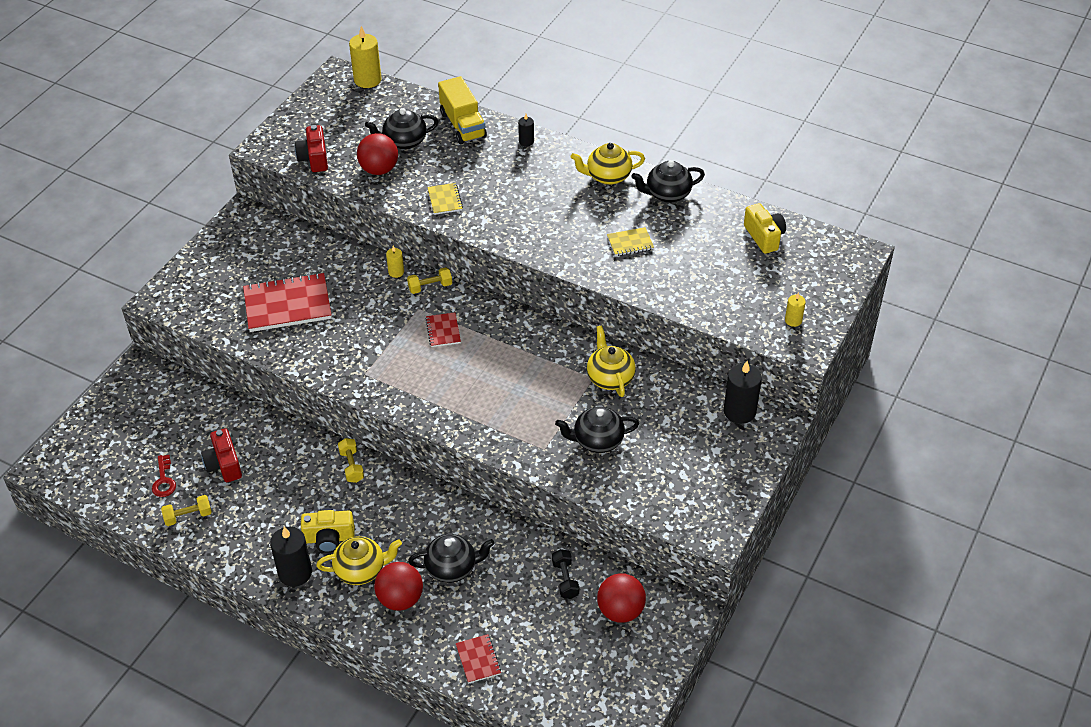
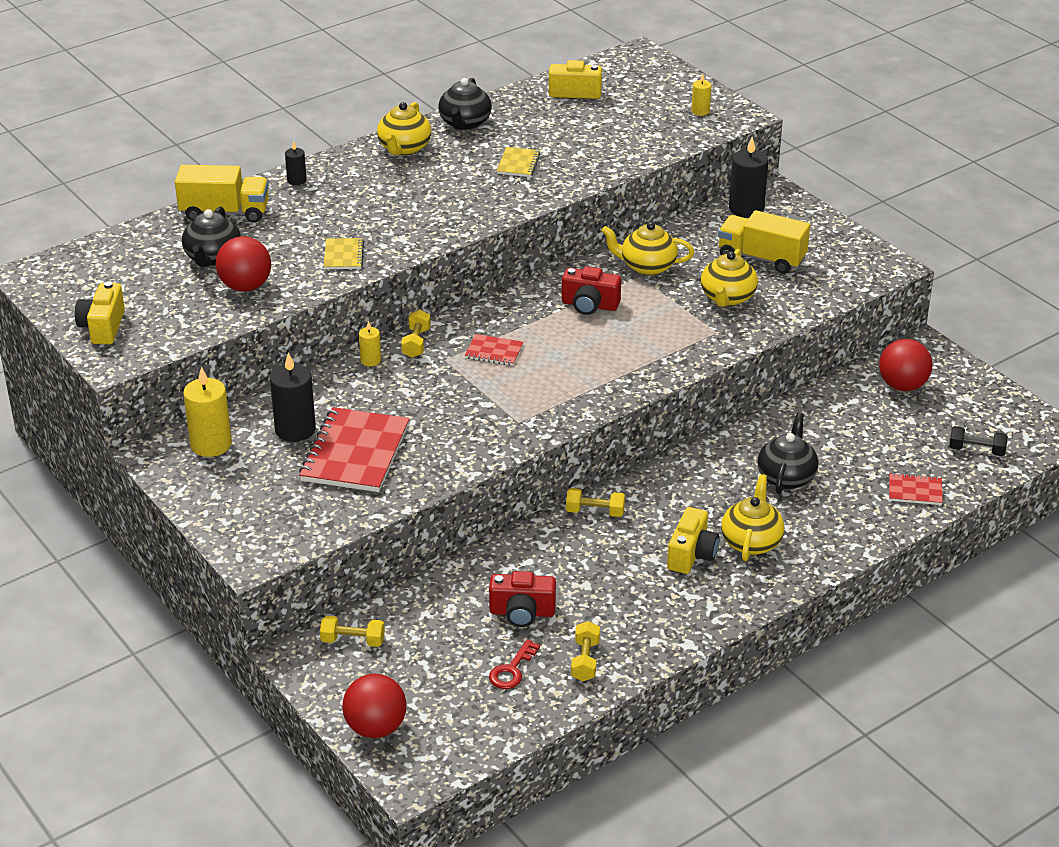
camera: 65 degrees left, 10 degrees down
(161, 390) = (353, 641): none -> yellow dumbbell
(164, 480) = (512, 670): red key -> red key turned 105 degrees clockwise
(295, 573) = (726, 592): black candle -> black candle (295, 430)
(297, 128) = (103, 327): none -> yellow camera
(314, 158) = (176, 327): red camera -> red camera (589, 305)
(367, 80) = (66, 256): yellow candle -> yellow candle (211, 444)
(400, 599) = (807, 523): red ball -> red ball (375, 728)
(445, 200) = (343, 255): yellow notebook -> yellow notebook turned 75 degrees clockwise
(565, 580) = (845, 408): black dumbbell -> black dumbbell (976, 450)
(597, 441) = (727, 298): black teapot -> yellow teapot
(670, 444) = (761, 258): none -> yellow truck

